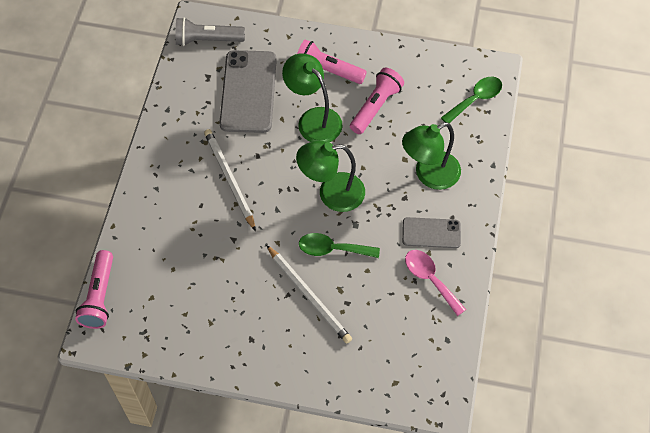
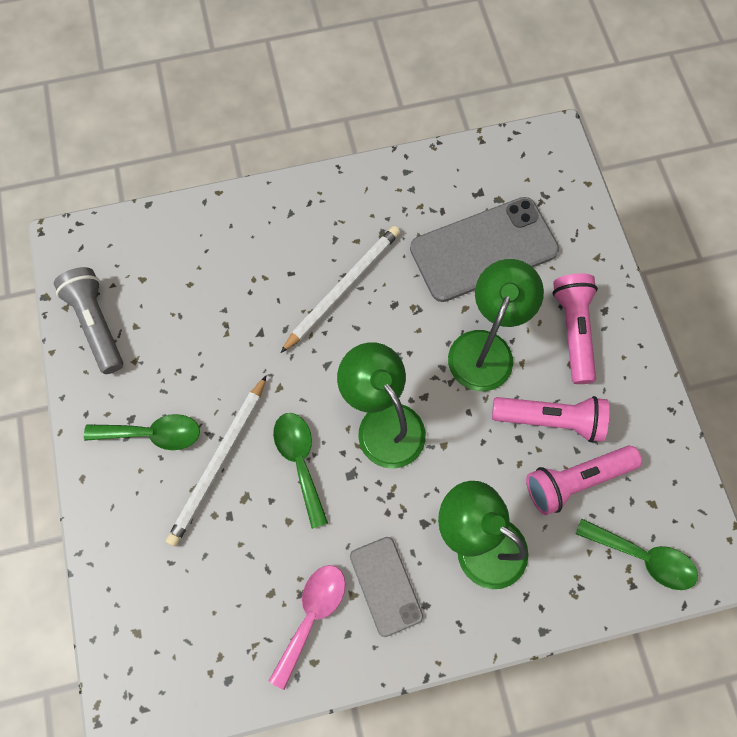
camera: 65 degrees right, 10 degrees up
(99, 296) = (121, 224): pink flashlight -> pink flashlight (576, 480)
(207, 40) = (533, 166): grey flashlight -> grey flashlight (97, 324)
(269, 328) = (153, 434): none -> green spoon

